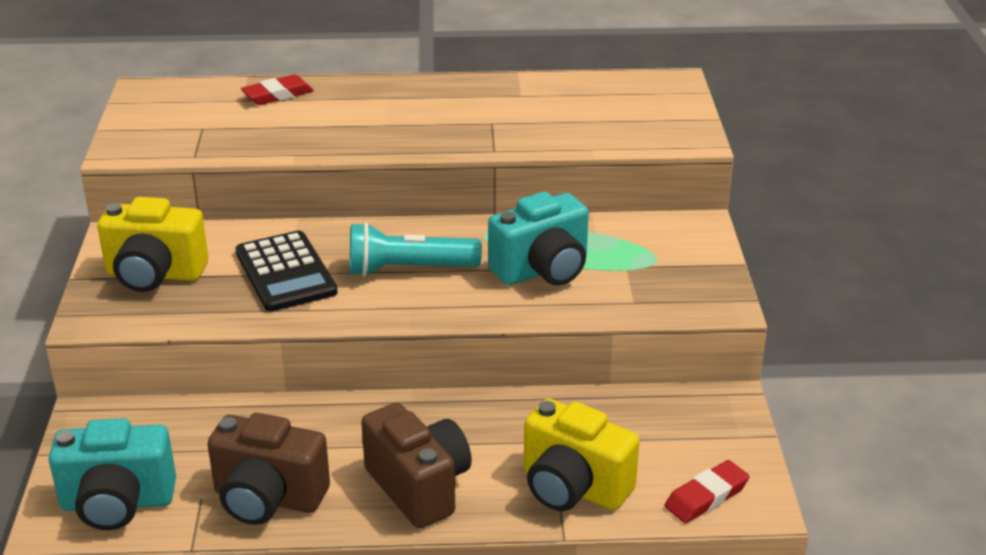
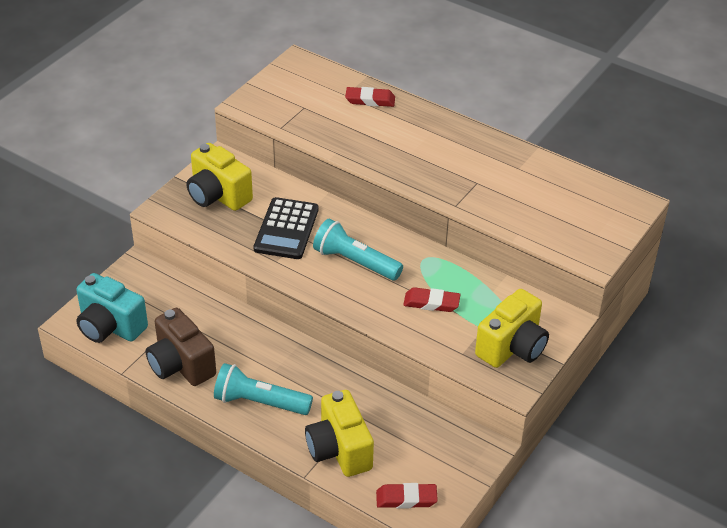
camera: 35 degrees right, 10 degrees up
(419, 487) = (260, 402): brown camera -> turquoise flashlight
(543, 270) = (431, 303): turquoise camera -> red eraser
(678, 273) = (512, 347): none -> yellow camera

